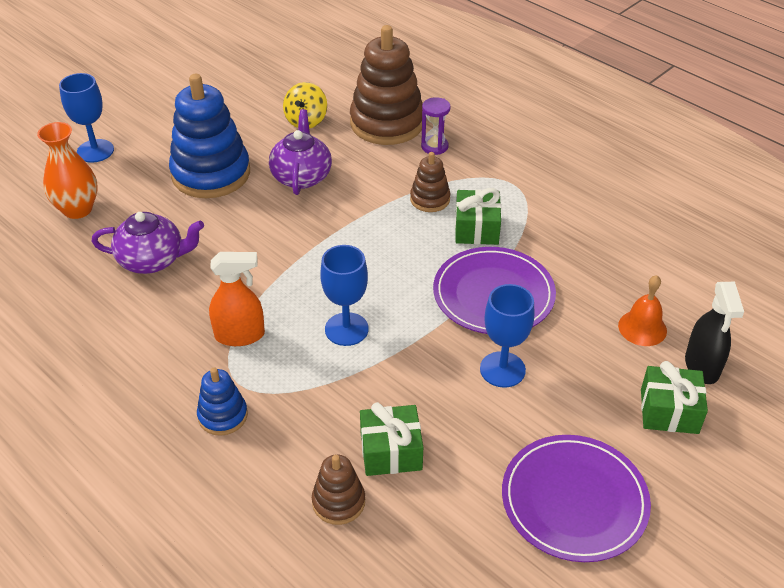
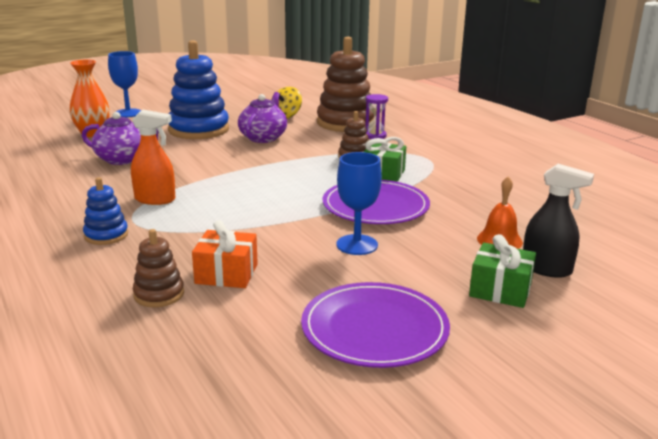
camera: 15 degrees right, 20 degrees down
(346, 329) = (240, 207): blue goblet -> none
(391, 451) = (226, 274): green gift -> orange gift
(702, 366) = (547, 269): black spray bottle -> black spray bottle turned 75 degrees counterclockwise

